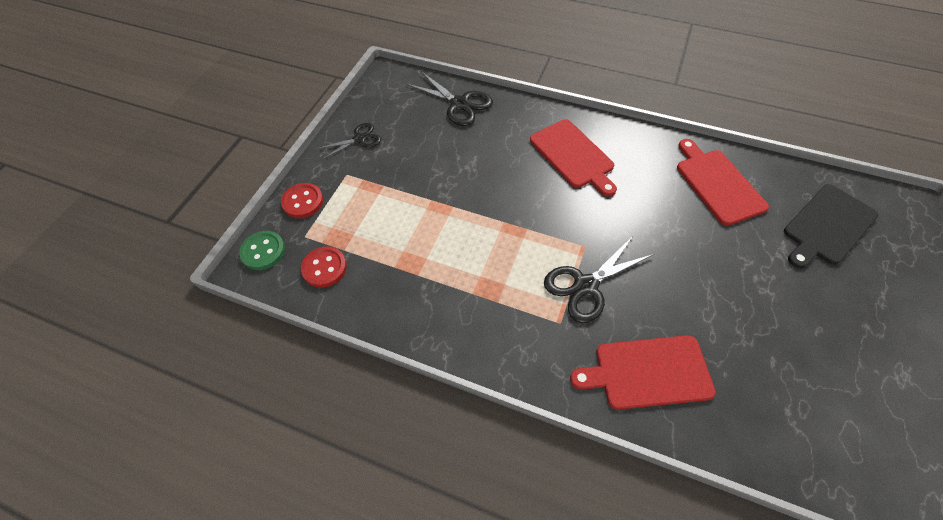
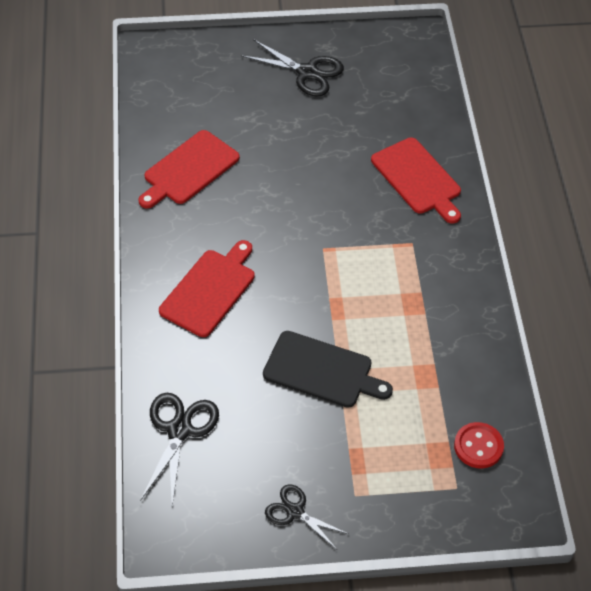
camera: 120 degrees left, 5 degrees down
(263, 251) = (498, 516): green button -> none
(303, 202) = (417, 517): red button -> none
(585, 286) = (365, 236): black scissors -> black scissors (307, 73)
(827, 226) = (202, 93): black cutting board -> black cutting board (322, 371)

